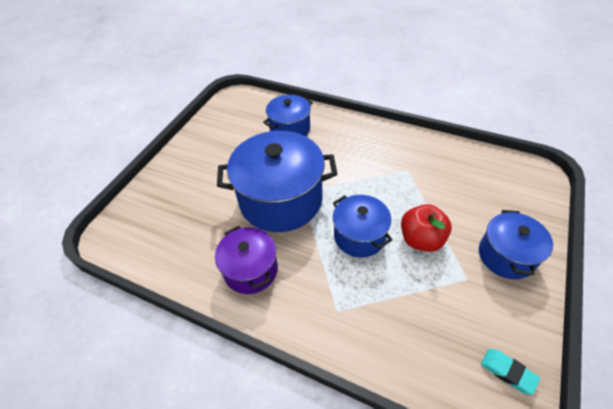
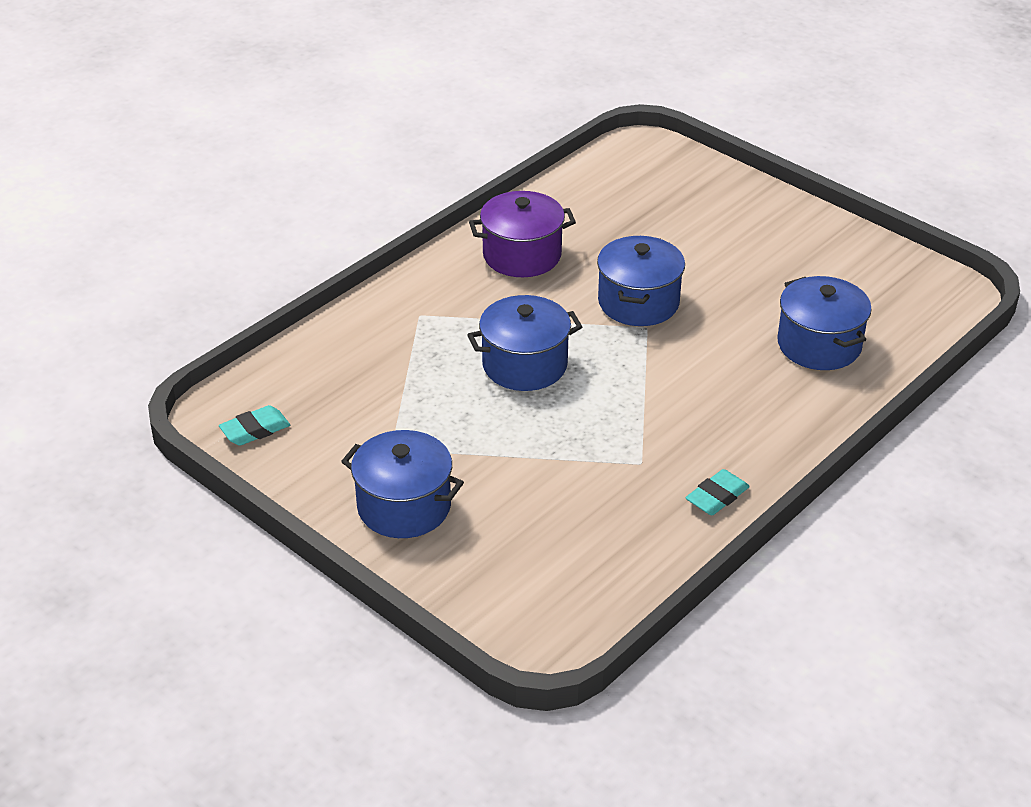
camera: 105 degrees right, 10 degrees down
(281, 199) = (638, 302): blue pot -> blue pot, size x0.57
(412, 141) = (717, 497): none -> turquoise eraser
(421, 239) = (483, 426): red apple -> none

